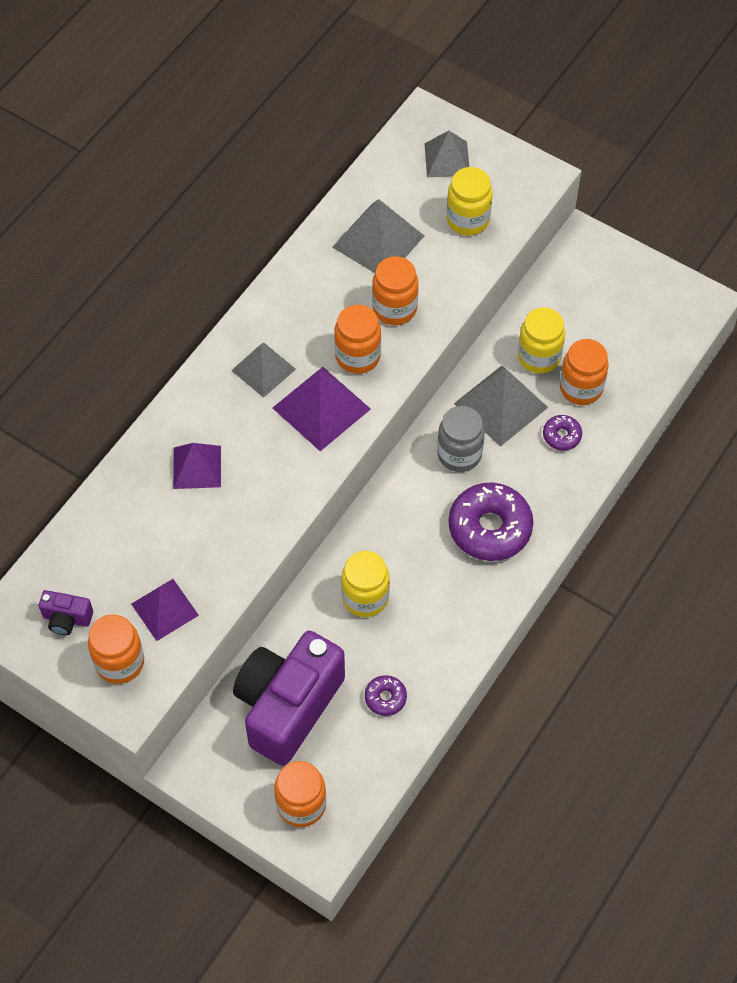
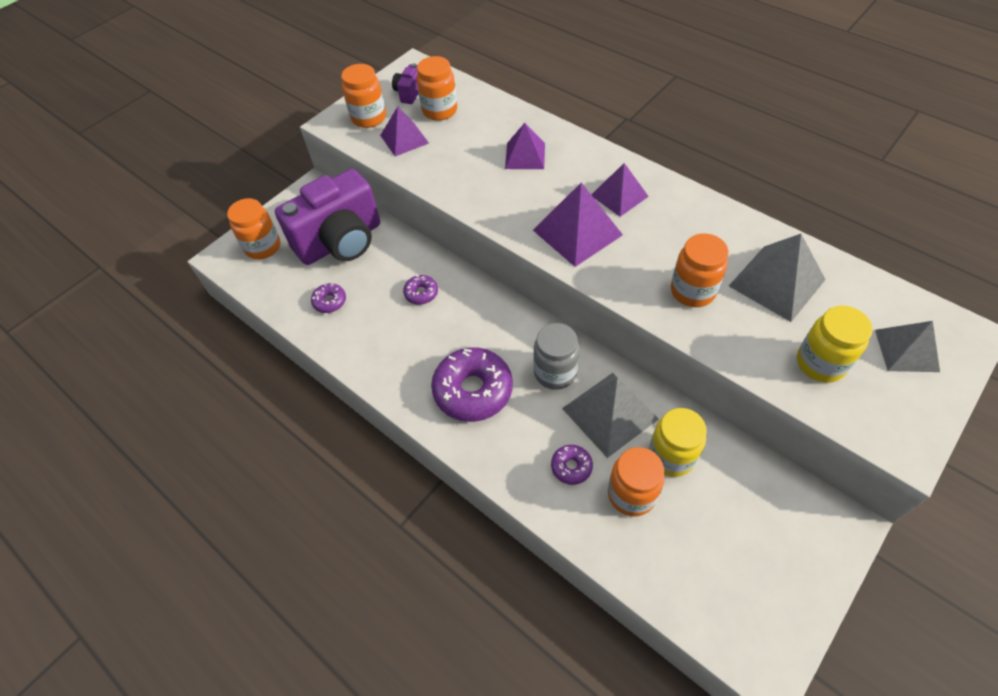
camera: 100 degrees right, 5 degrees down
(263, 369) = (619, 195): grey pyramid -> purple pyramid
(288, 706) = (341, 242): purple camera -> purple camera turned 105 degrees clockwise
(358, 356) = (634, 260): orange jar -> orange jar (440, 110)
(365, 597) = (421, 293): yellow jar -> purple donut

